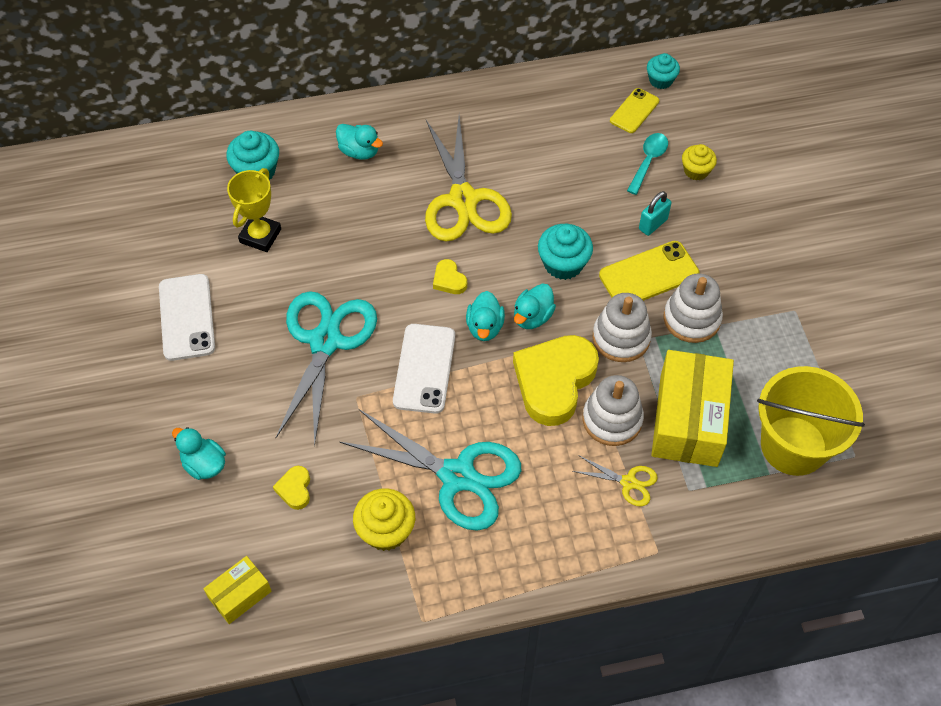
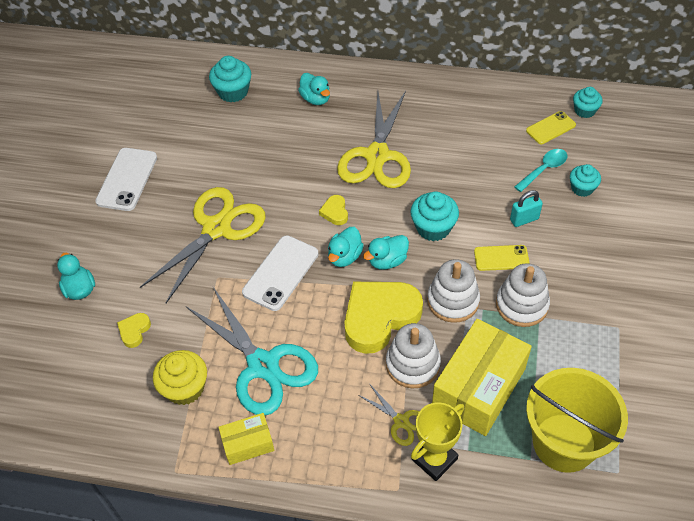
camera: 25 degrees right, 5 degrees down
(240, 594) = (50, 396): yellow box -> yellow box (248, 444)
(260, 236) = (211, 138): yellow trophy -> yellow trophy (434, 459)
(325, 341) = (216, 228): turquoise scissors -> yellow scissors
(649, 274) = (501, 258): yellow phone -> yellow phone, size x0.63
(696, 171) = (582, 188): yellow cupcake -> turquoise cupcake

